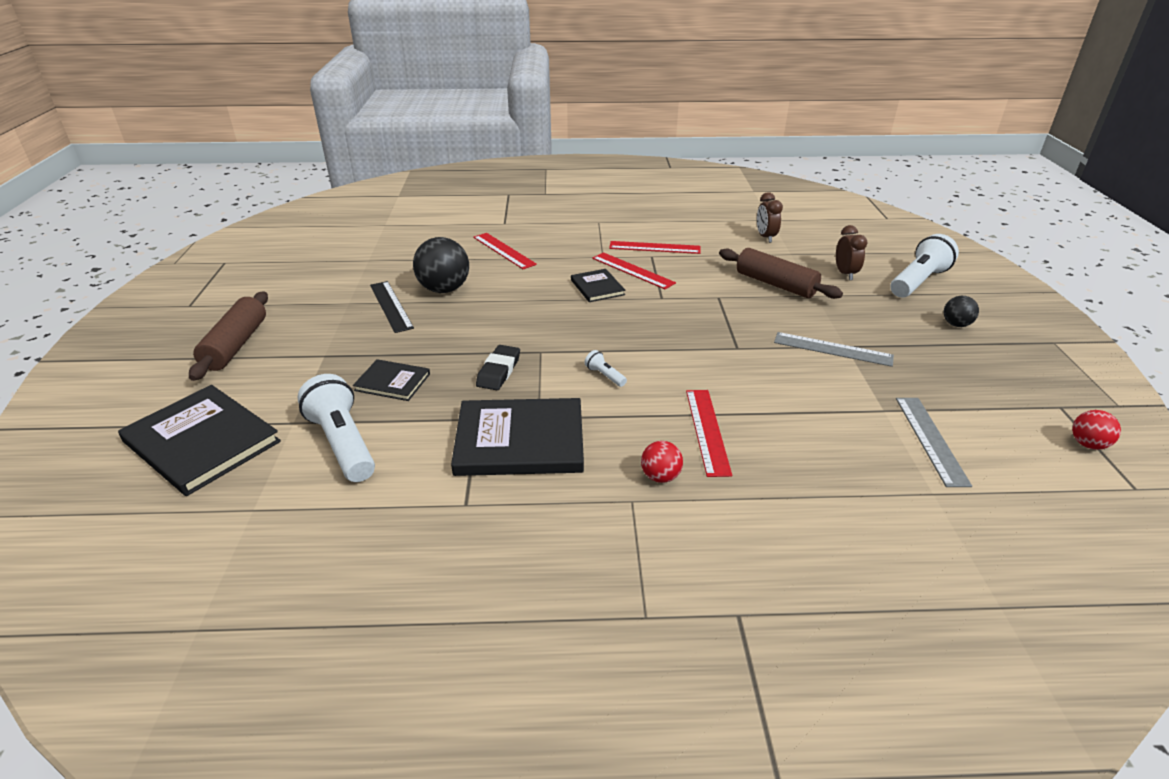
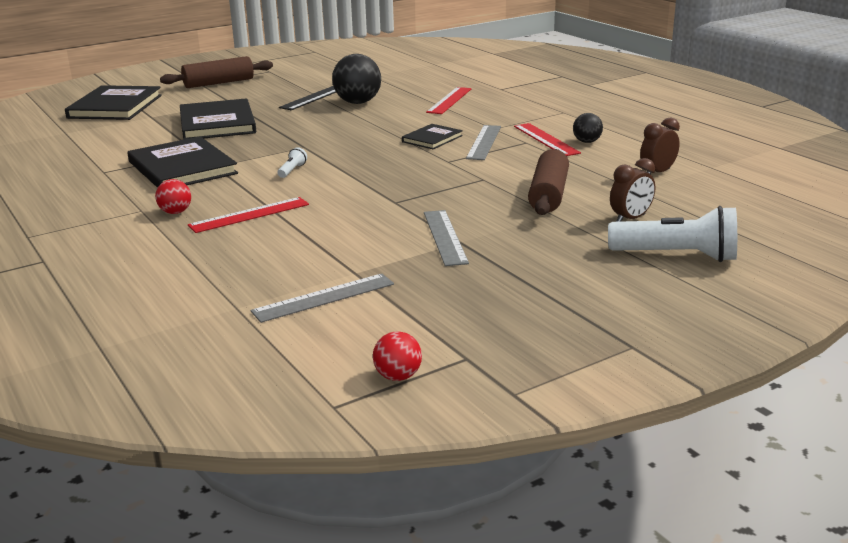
camera: 60 degrees right, 10 degrees down
(343, 443) = (140, 131): white flashlight -> none
(392, 382) = (217, 123): black book -> black book, size x1.87
(498, 371) = (262, 143): black eraser -> none
(632, 270) = (484, 142): red ruler -> grey ruler
(956, 324) = (591, 287): black ball -> black ball (587, 142)

